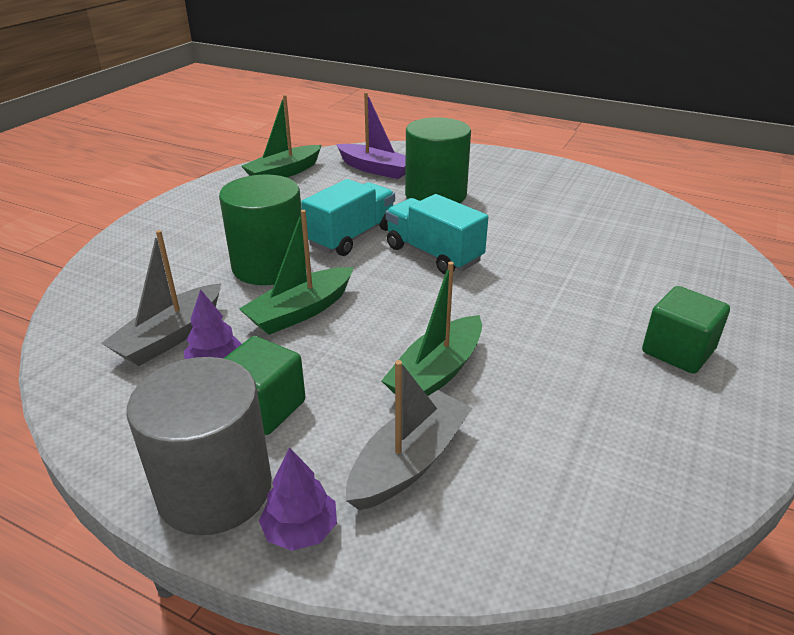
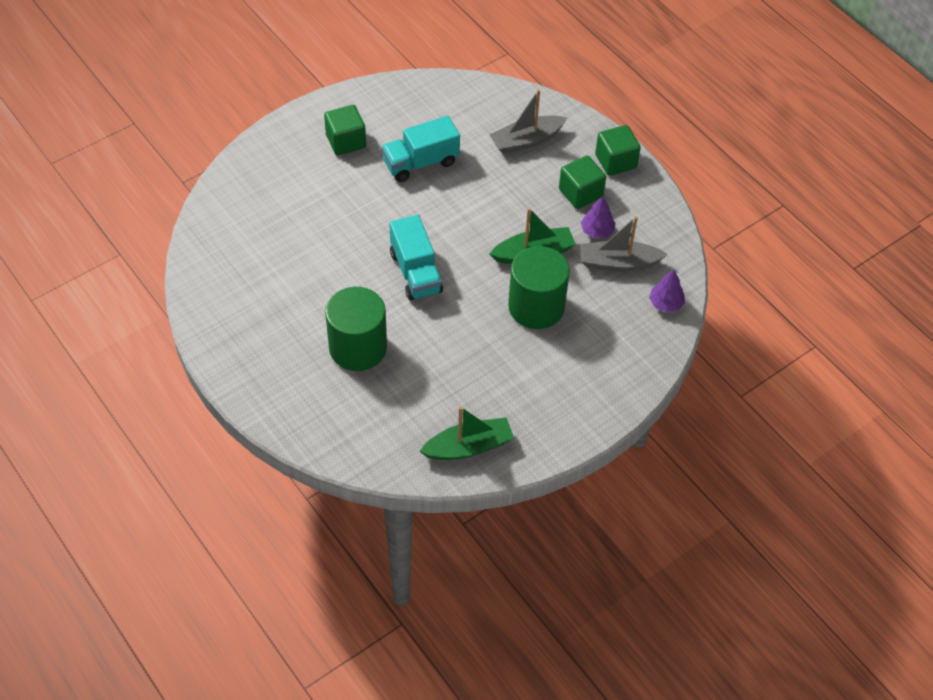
camera: 155 degrees left, 20 degrees up
(171, 336) = (618, 263): grey boat -> grey boat turned 150 degrees counterclockwise
(215, 489) = (615, 161): grey cylinder -> green cube
(300, 530) = (586, 132): purple tree -> purple tree (666, 303)
(351, 237) = (461, 317): turquoise truck -> turquoise truck (420, 162)
(375, 169) = (380, 416): purple boat -> none
(436, 373) = (482, 179): green boat -> none

